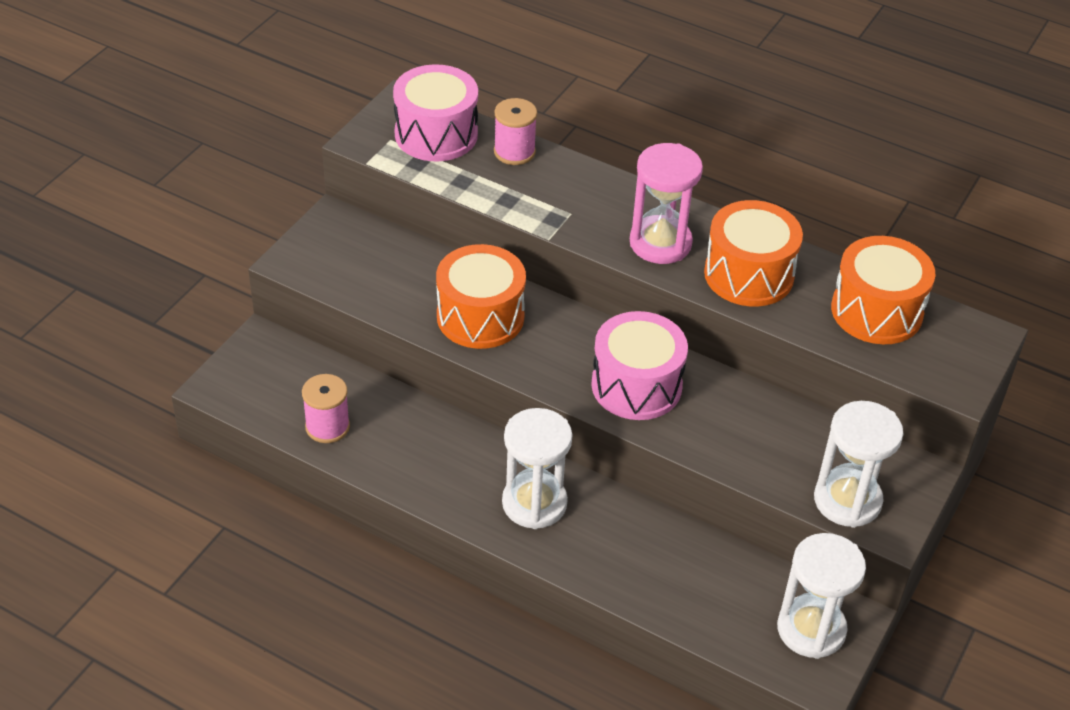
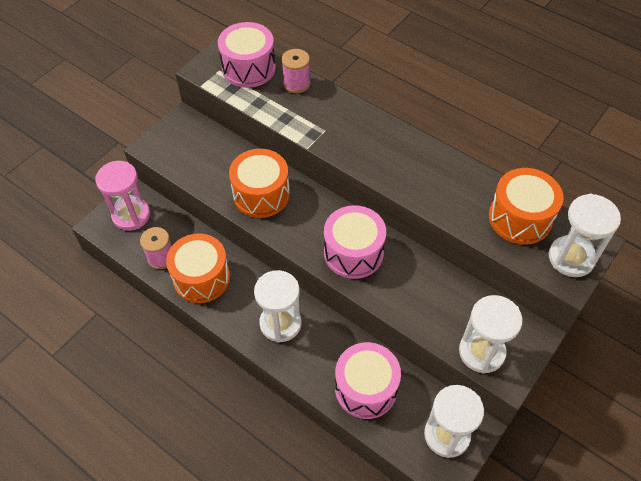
camera: 10 degrees right, 10 degrees up
(660, 243) = (380, 156): pink hourglass -> pink hourglass (131, 215)
(680, 579) = (366, 388): none -> pink drum
(748, 274) = (436, 184): orange drum -> orange drum (201, 278)
(956, 356) = (571, 258): none -> white hourglass

